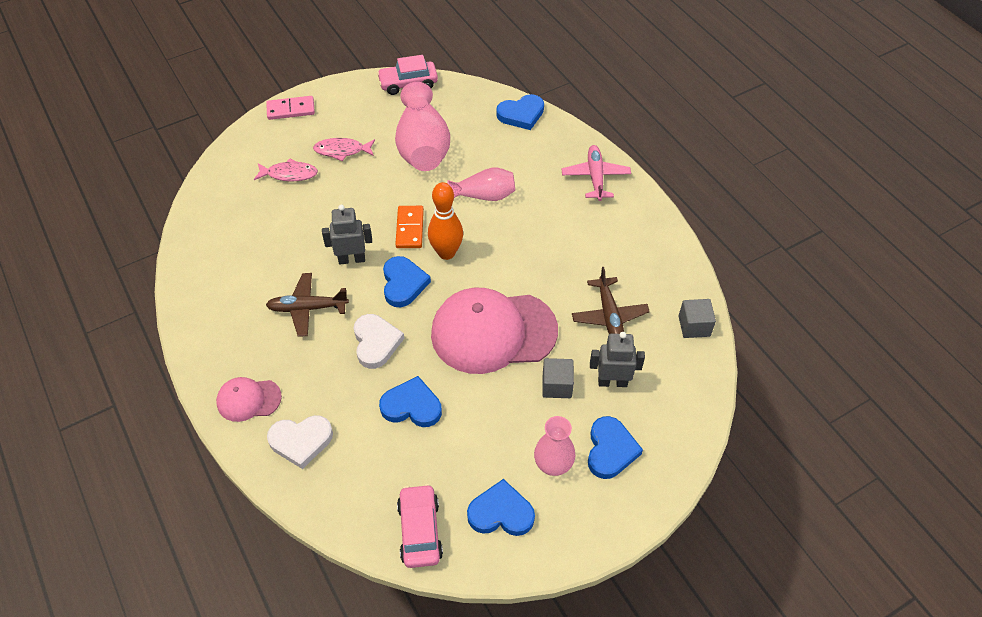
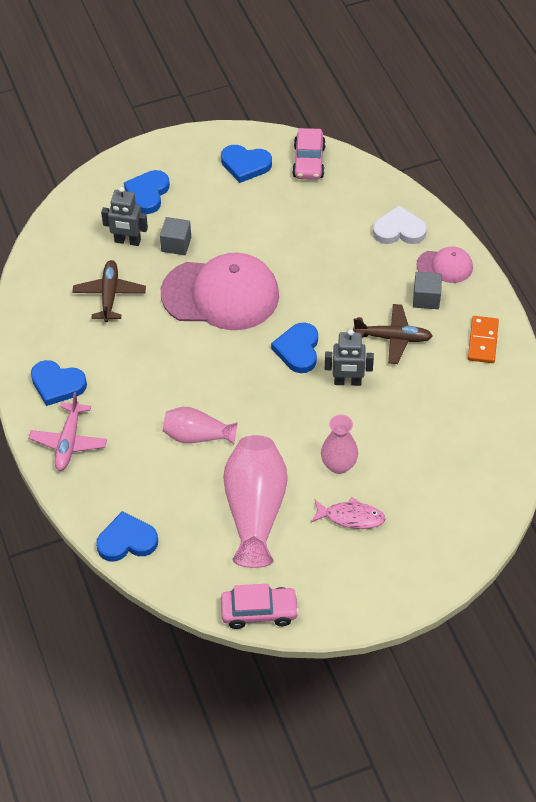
camera: 170 degrees left, 0 degrees up
(289, 174) = (413, 493): pink fish -> none
(291, 110) = (413, 589): pink domino -> none
(376, 342) = (330, 299): white heart -> none
(410, 228) = (284, 407): orange domino -> orange domino (482, 341)
(412, 406) = (304, 244): blue heart -> blue heart (57, 384)
(446, 253) = (250, 376): orange bowling pin -> none
(553, 465) = (196, 189): pink vase -> pink vase (338, 465)
(694, 326) = (36, 276): grey cube -> grey cube (426, 298)

